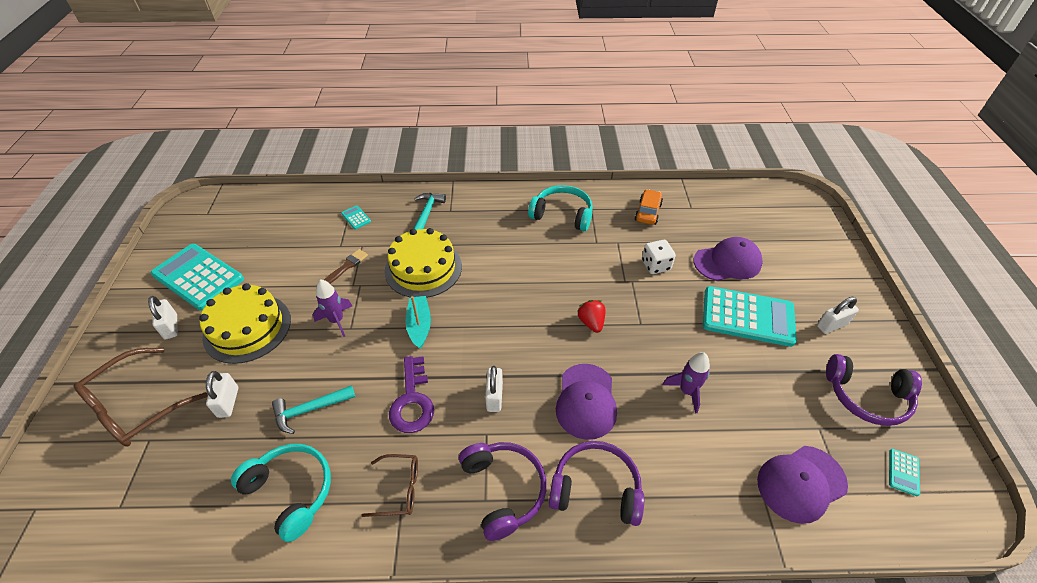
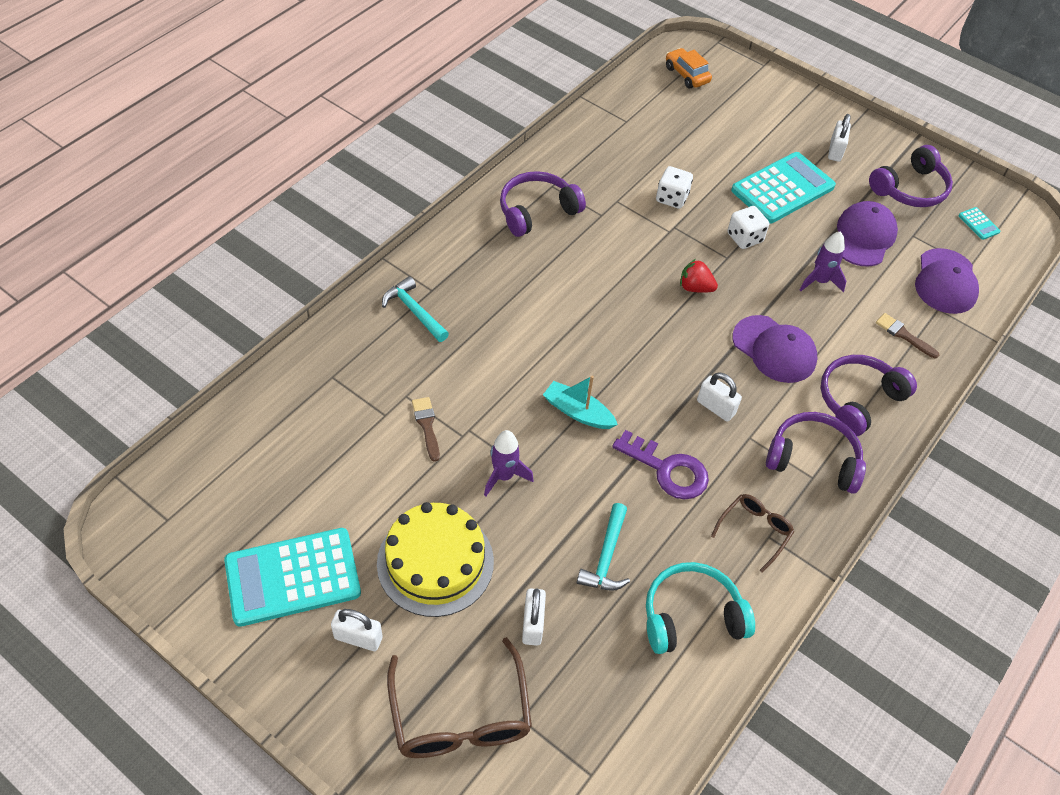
camera: 55 degrees left, 5 degrees up
(228, 402) = (533, 624): white padlock -> white padlock turned 60 degrees clockwise
(356, 217) = (350, 376): turquoise calculator -> none
(423, 268) = (499, 364): yellow cake -> none
(562, 214) = (537, 211): turquoise headphones -> purple headphones
(648, 212) = (601, 152): orange car -> orange car (687, 75)
(671, 322) = (744, 238): none -> white dice
(701, 484) = (903, 335): none -> brown brush
(727, 262) = (715, 152): purple cap -> purple cap (863, 237)

